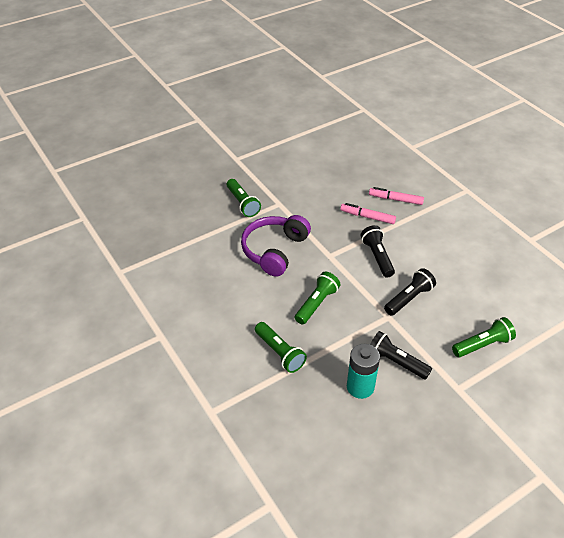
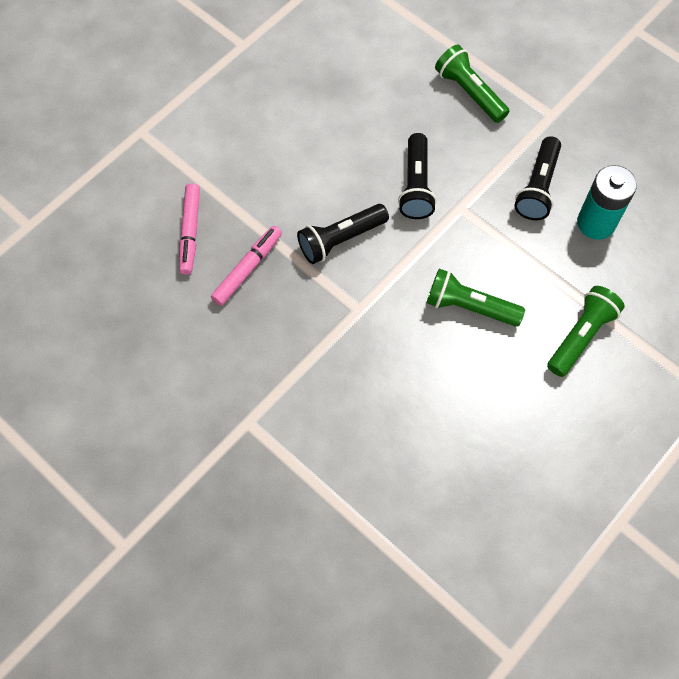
camera: 105 degrees left, 20 degrees up
(242, 203) = (263, 489): green flashlight -> none
(274, 250) = (372, 399): purple headphones -> none
(367, 217) = (247, 269): pink marker -> pink marker turned 150 degrees counterclockwise
(409, 298) = (416, 185): black flashlight -> black flashlight turned 120 degrees counterclockwise

